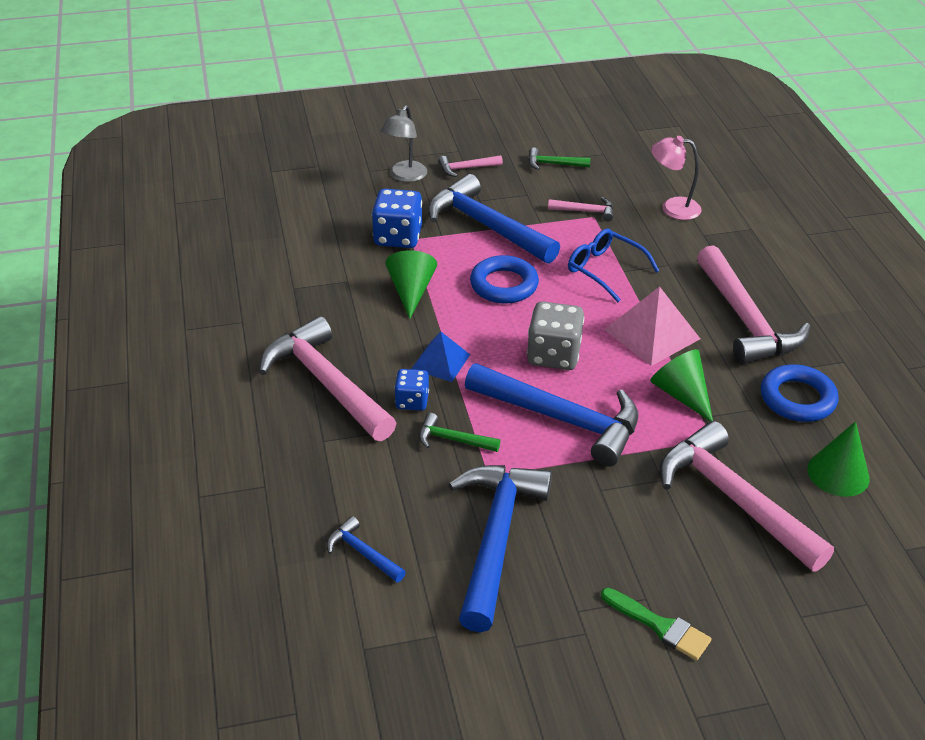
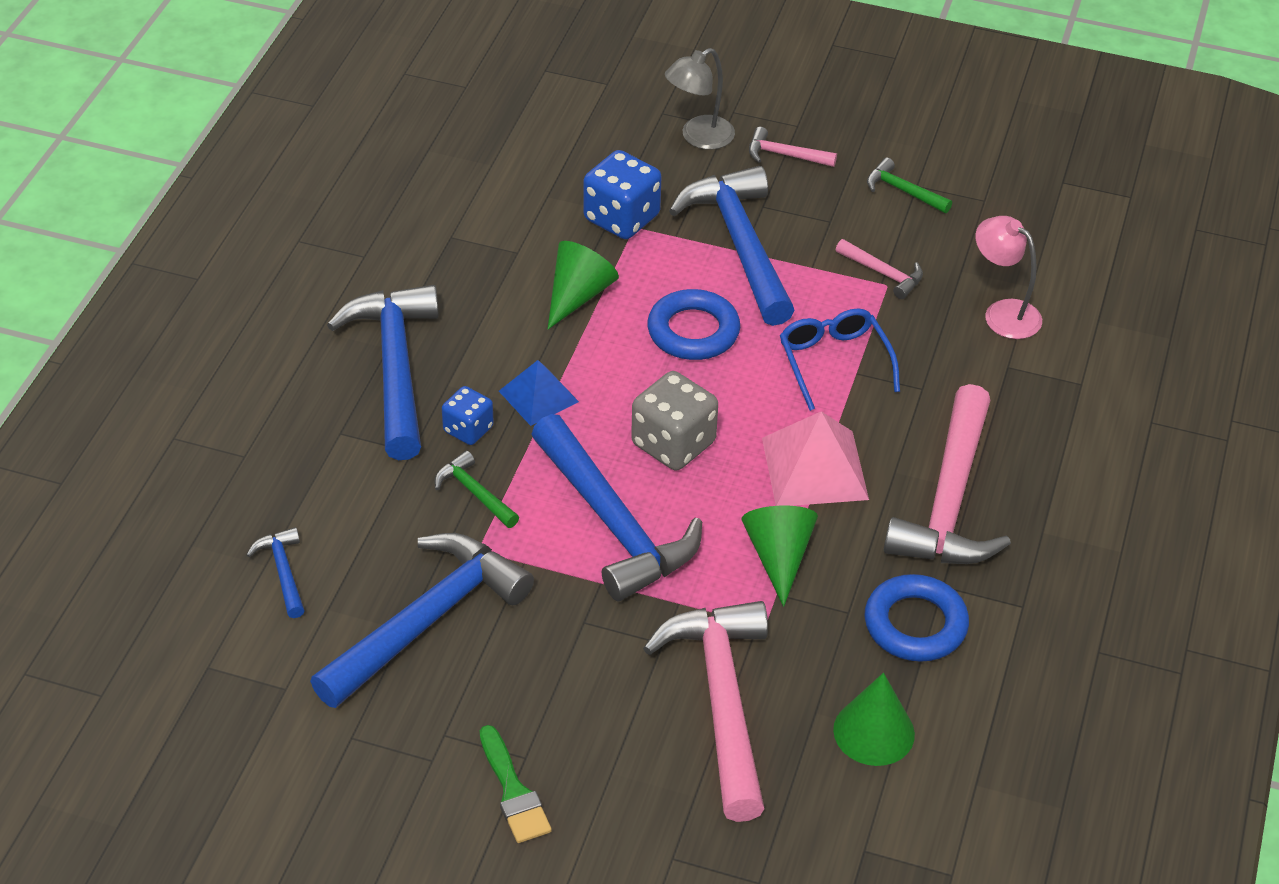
camera: 30 degrees right, 5 degrees up
(326, 383) = (395, 368): pink hammer -> blue hammer

